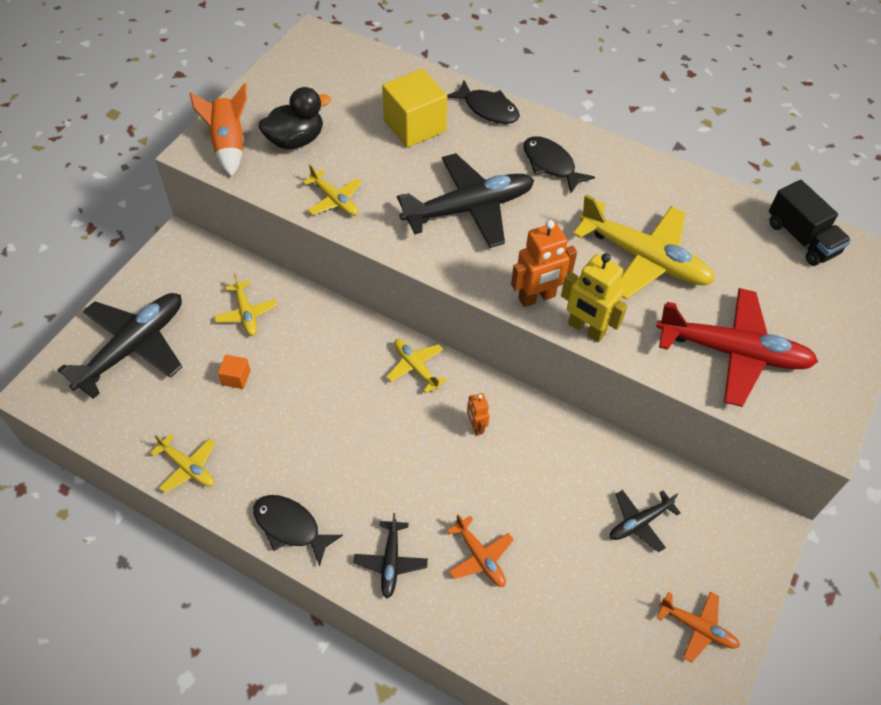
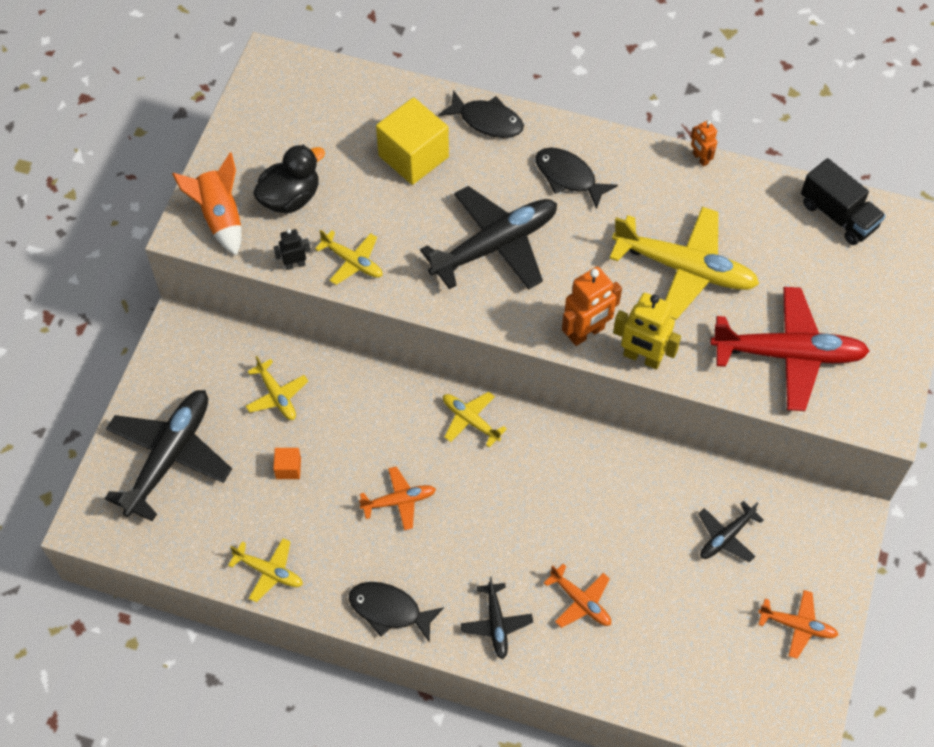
camera: 10 degrees left, 5 degrees up
(282, 193) = (295, 264): none -> black robot
(329, 427) = (399, 501): none -> orange plane
(476, 426) = (547, 471): orange robot -> orange robot (700, 158)

